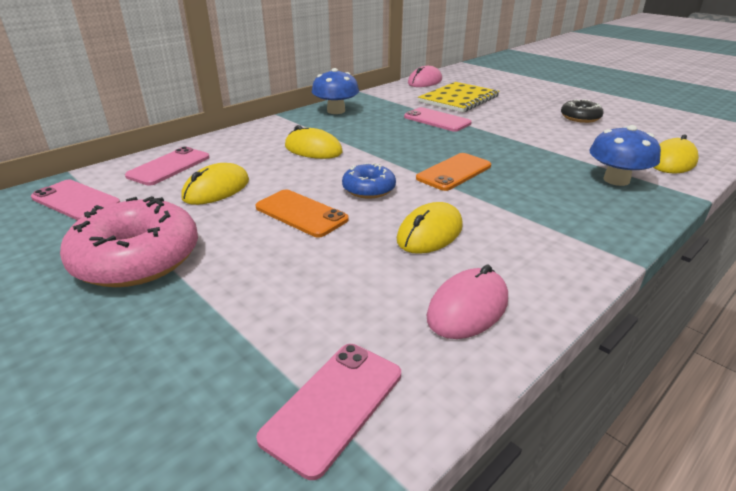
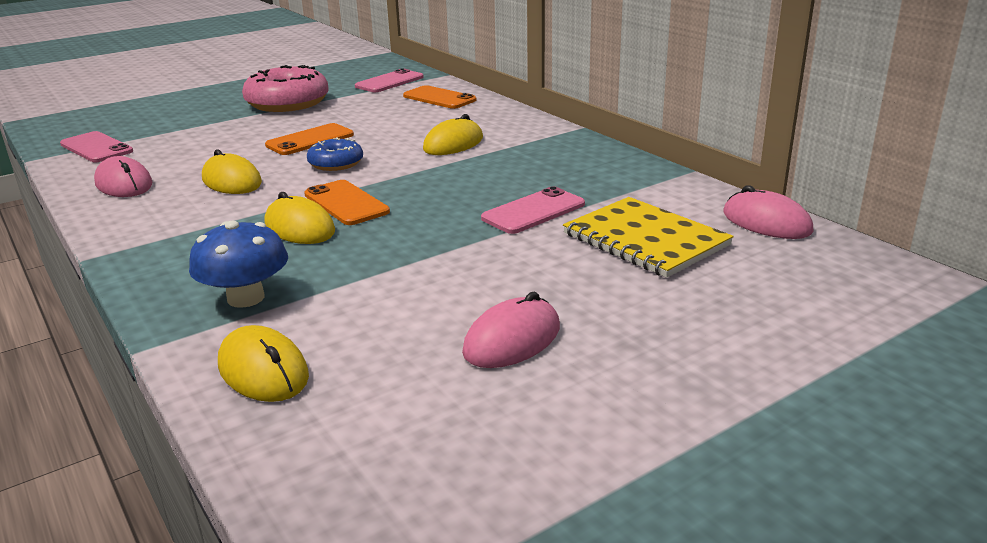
camera: 100 degrees right, 5 degrees down
(169, 166) = (439, 98): pink phone -> orange phone
(216, 189) = (379, 114): yellow mouse -> yellow mouse (299, 227)
(336, 111) = (589, 155): blue mushroom -> none
(580, 118) = (512, 339): black donut -> pink mouse

